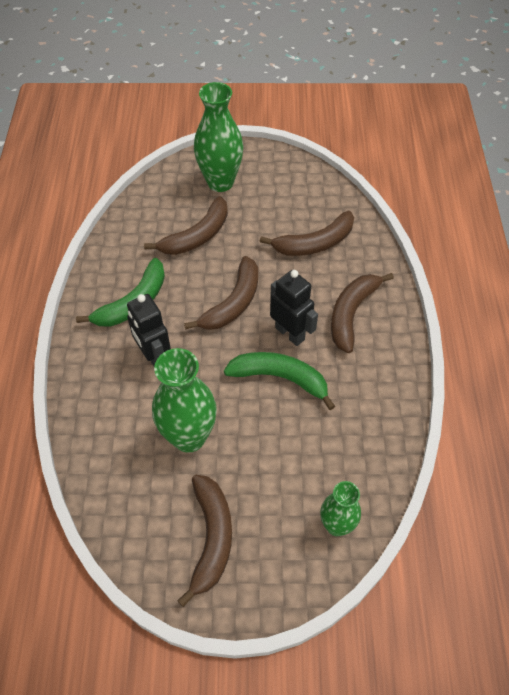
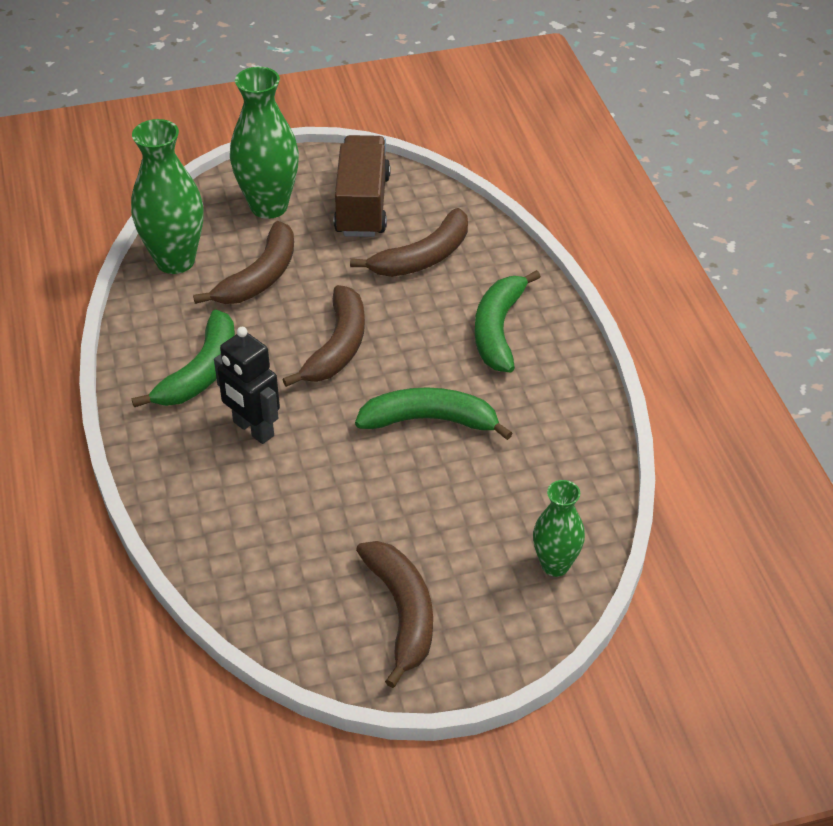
camera: 15 degrees left, 10 degrees down
(189, 437) = (333, 510): green vase -> green vase (175, 261)
(284, 194) = (362, 205): none -> brown truck
(290, 333) = (425, 367): black robot -> none
(351, 314) = (498, 330): brown banana -> green banana

